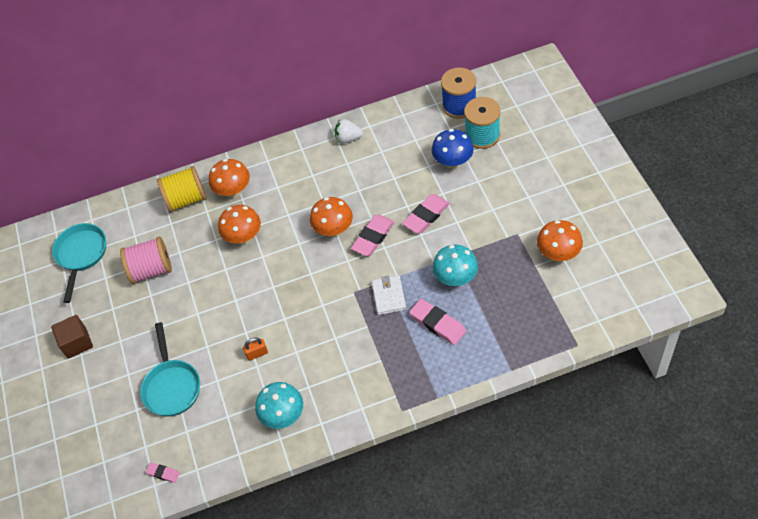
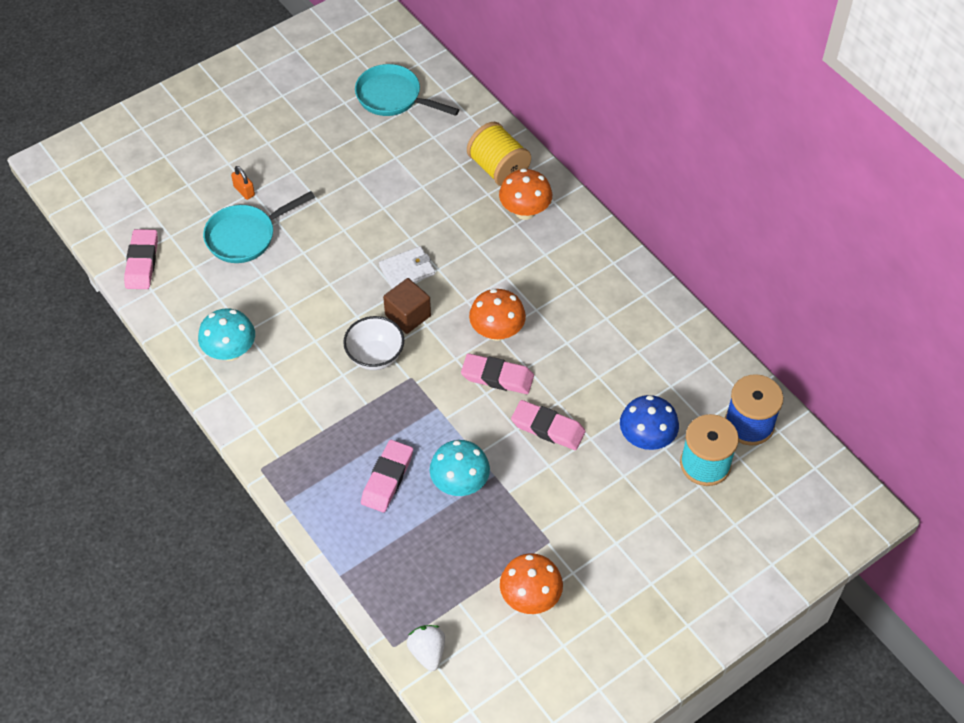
camera: 65 degrees right, 0 degrees up
(77, 343) = (280, 134): brown cube -> brown cube (408, 315)
(81, 255) = (393, 97): turquoise pan -> turquoise pan turned 135 degrees counterclockwise
(151, 270) = (390, 168): pink spool -> none
(163, 473) = (142, 262): pink eraser -> pink eraser, size x1.88
(243, 237) = (460, 242): orange mushroom -> none
(257, 353) = (304, 303): orange padlock -> orange padlock (244, 191)
(326, 312) = (375, 356): none -> white bowl
(348, 138) = (647, 309): white strawberry -> white strawberry (427, 652)
(389, 296) = (414, 416): white wallet -> white wallet (407, 270)

